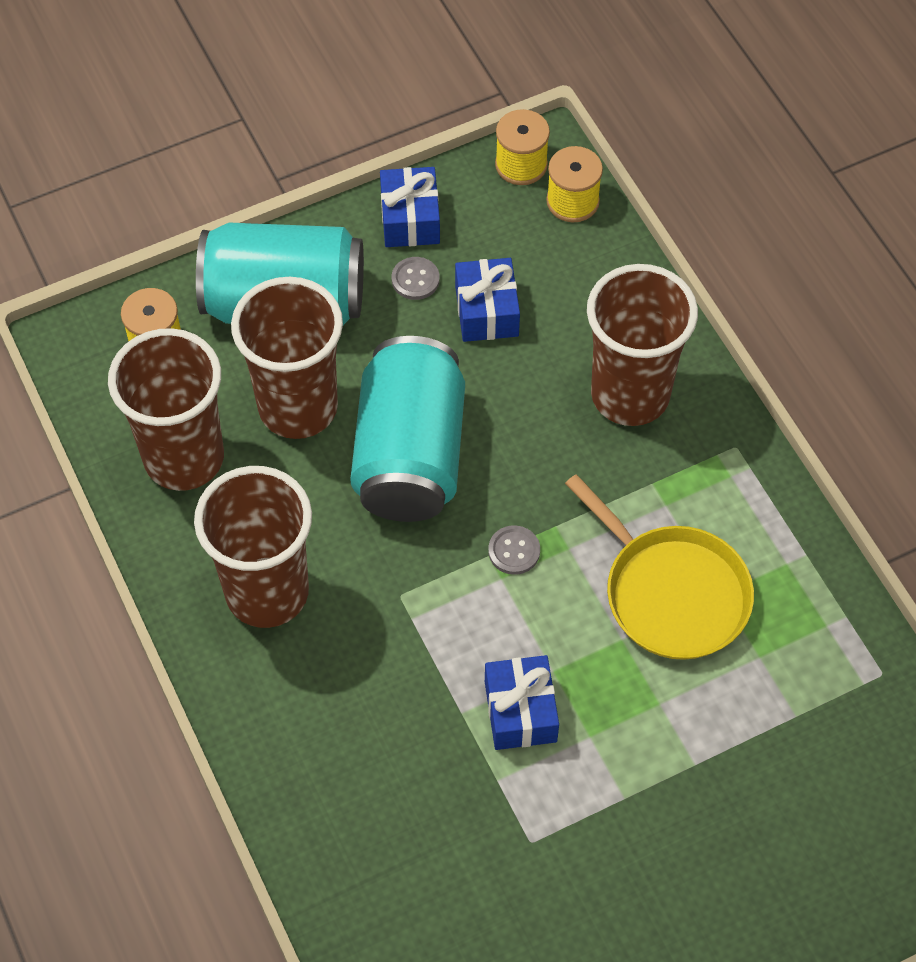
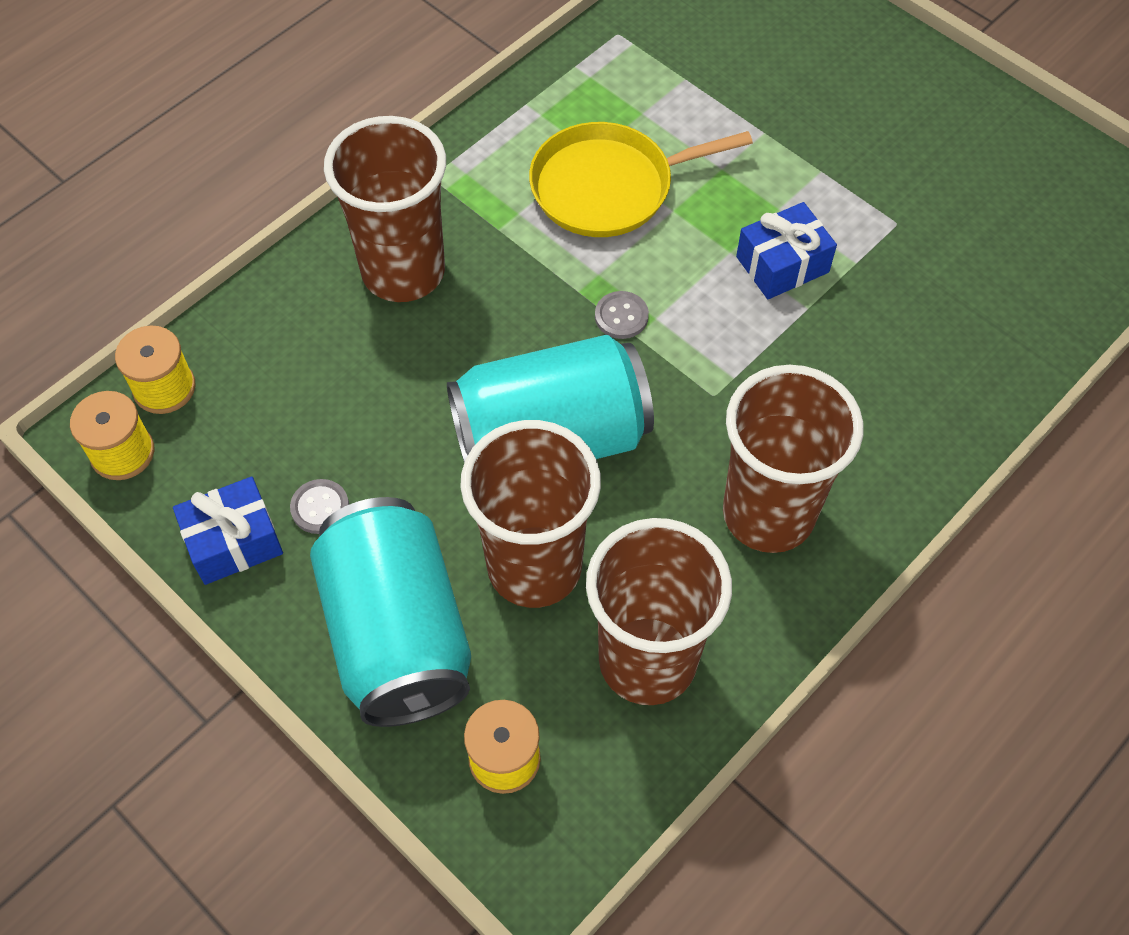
camera: 110 degrees left, 0 degrees up
(486, 311) = (341, 425): blue gift -> none
(671, 593) = (609, 187): yellow pan -> yellow pan turned 135 degrees counterclockwise

